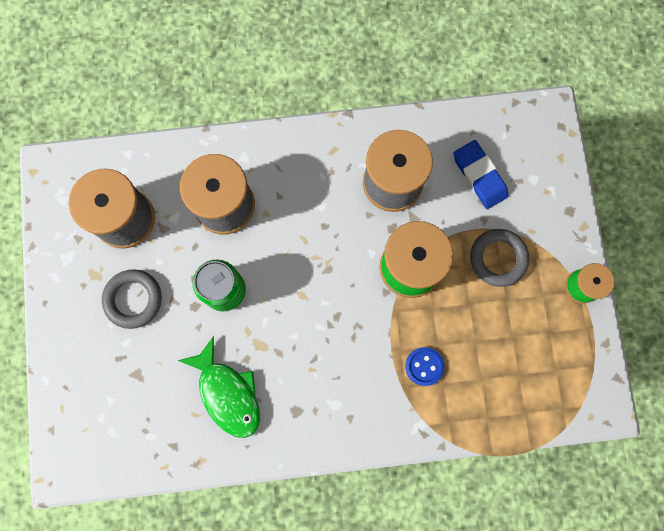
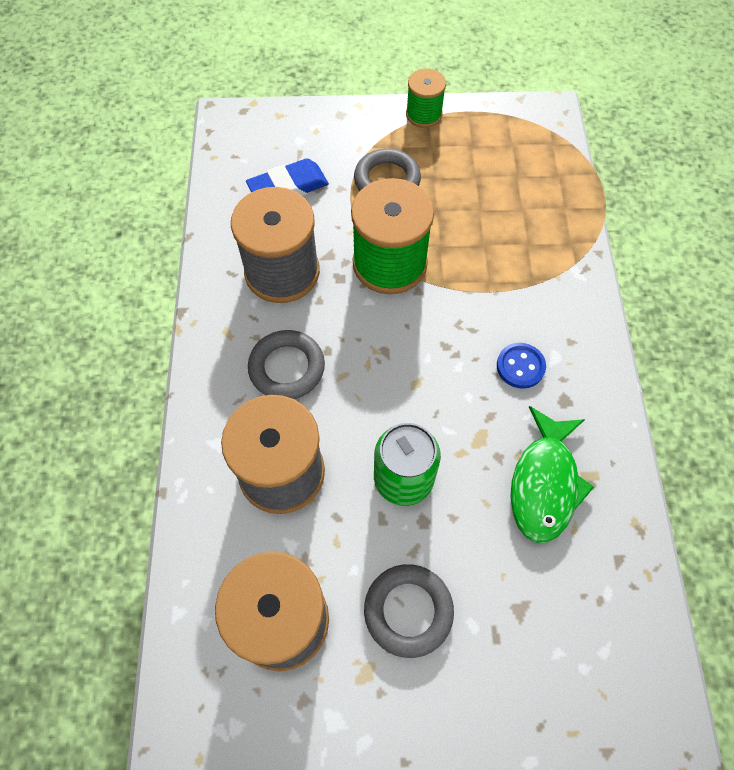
camera: 85 degrees left, 15 degrees down
(227, 393) = (544, 483): green fish -> green fish turned 135 degrees clockwise
(307, 198) = (287, 368): none -> grey ring
(424, 366) = (508, 260): blue button -> blue button (520, 366)

